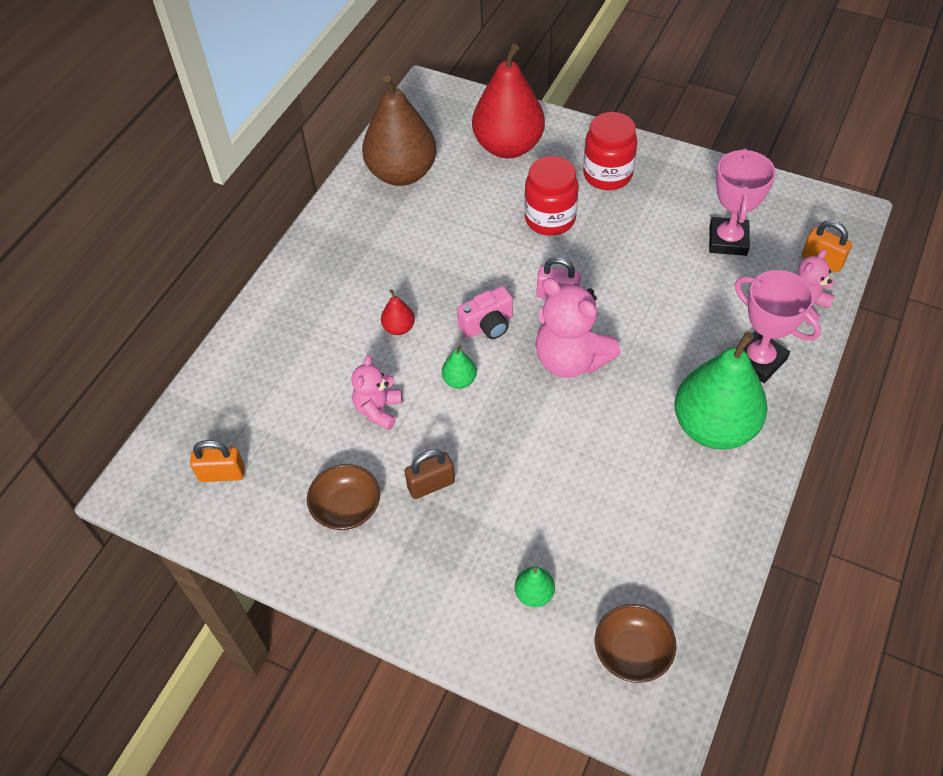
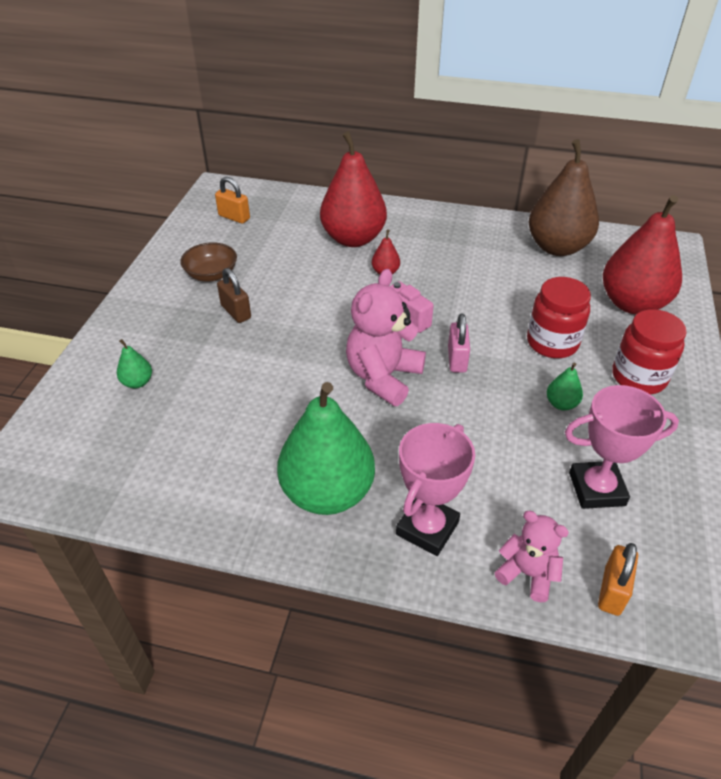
camera: 75 degrees right, 10 degrees down
(222, 474) = (234, 217): orange padlock -> orange padlock turned 45 degrees counterclockwise
(321, 348) = (353, 238): none -> red pear
(378, 410) = (301, 275): pink teddy bear -> none
(459, 380) = (341, 312): green pear -> green pear (561, 404)
(632, 652) = (80, 450): brown bowl -> none

